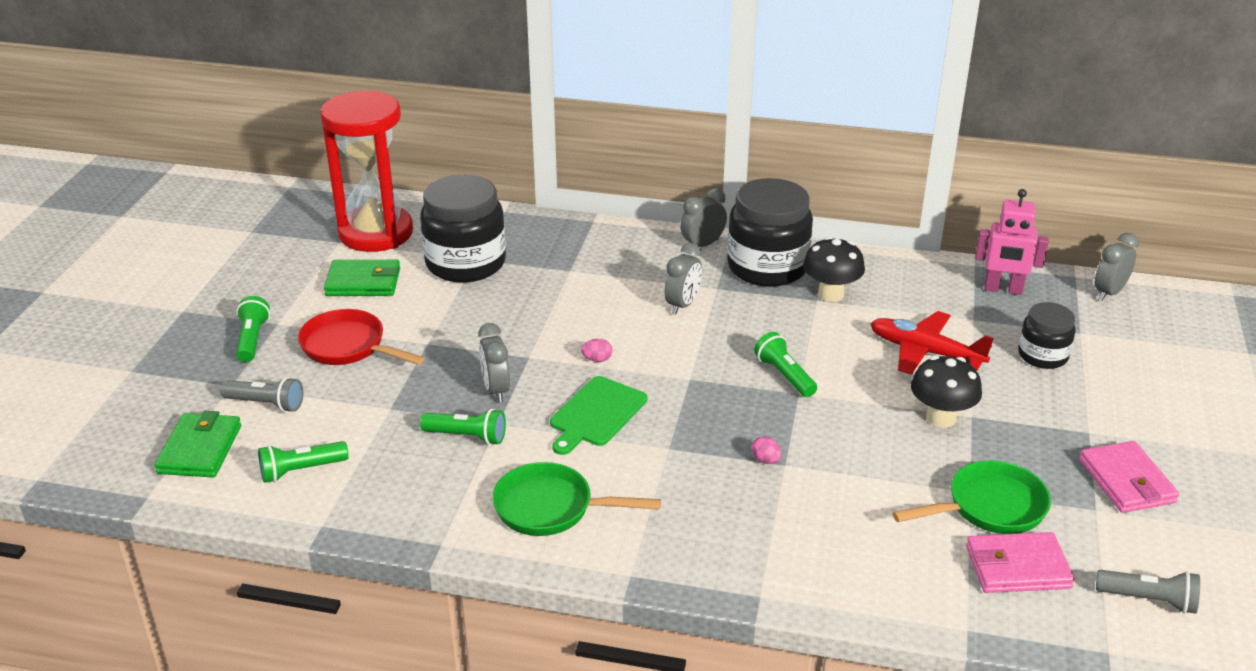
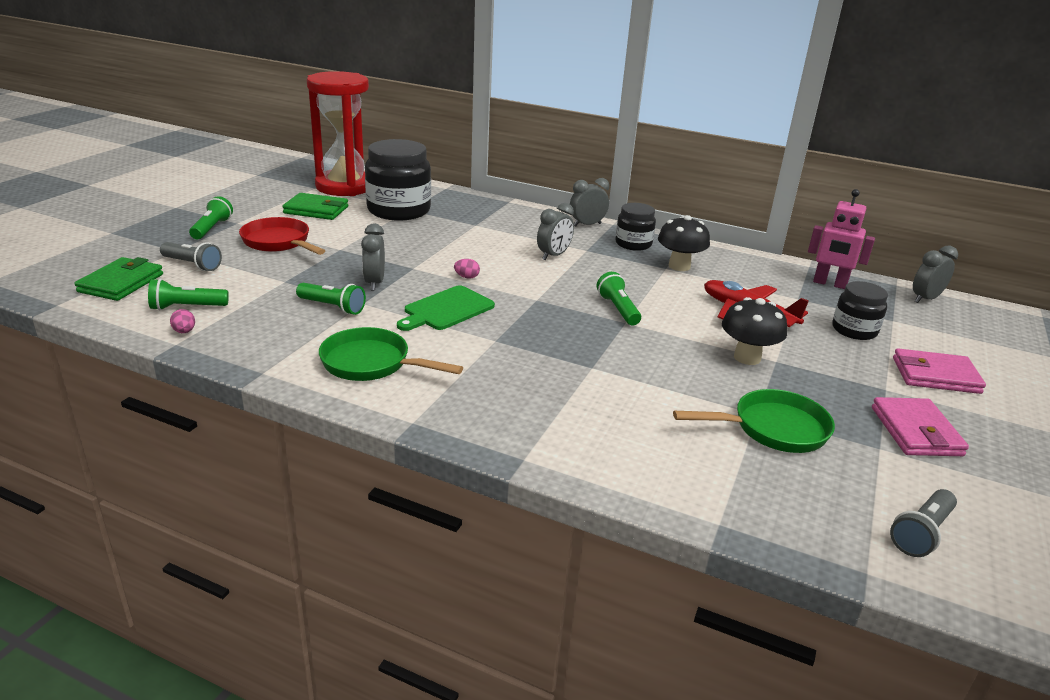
camera: 10 degrees right, 5 degrees down
(765, 460) = (576, 361): pink egg -> pink egg (184, 331)
(767, 267) = (633, 244): black jar -> black jar, size x0.56
(1017, 567) = (787, 481): pink wallet -> pink wallet (935, 375)
(1149, 600) = (921, 533): grey flashlight -> grey flashlight turned 105 degrees clockwise

